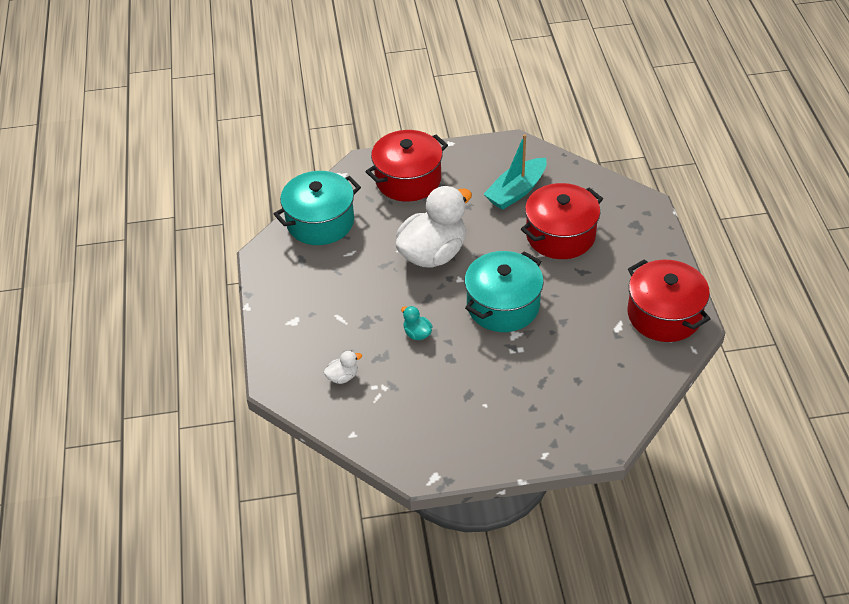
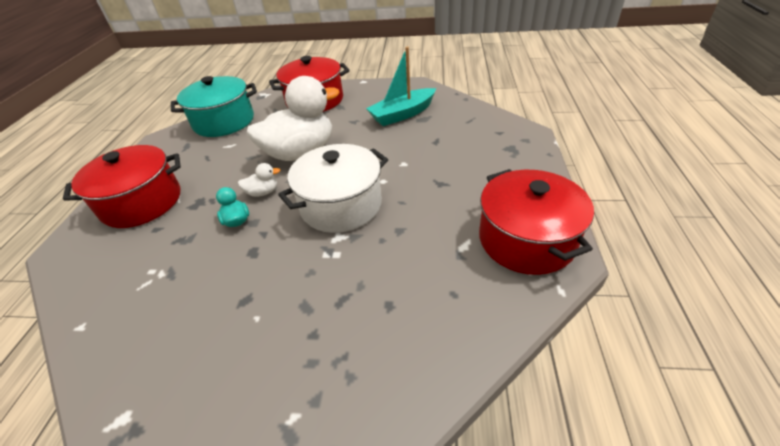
camera: 15 degrees right, 5 degrees down
(343, 377) = (130, 254): white duck -> white duck (263, 192)
(503, 305) = (341, 205): turquoise pot -> white pot
(560, 235) = (429, 150): red pot -> red pot (142, 202)

